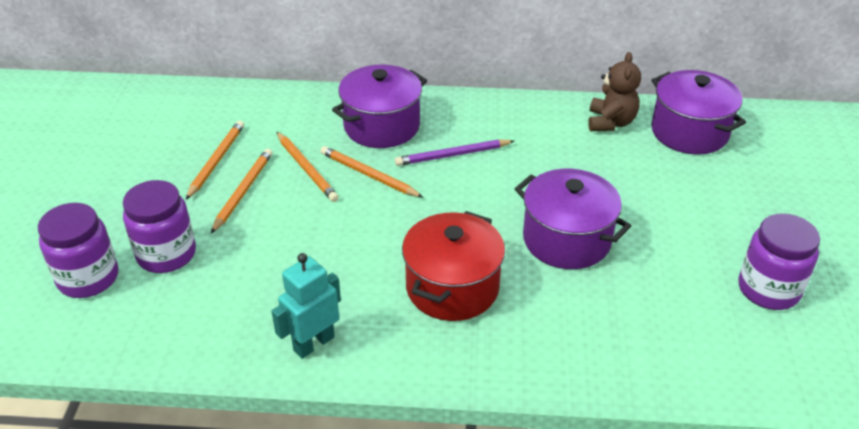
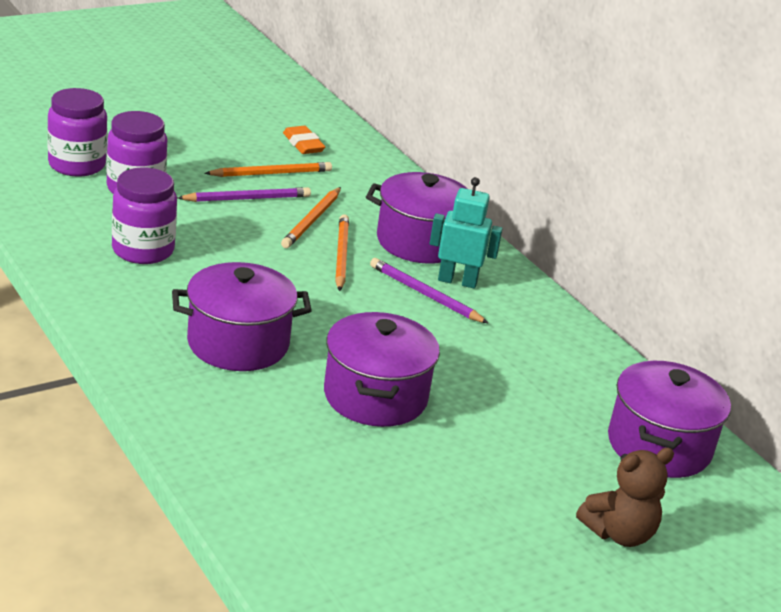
camera: 50 degrees right, 10 degrees down
(188, 123) = (303, 144): none -> orange eraser
(243, 192) = (247, 199): orange pencil -> purple pencil
(313, 343) = (102, 289): turquoise robot -> turquoise robot (457, 281)
(452, 287) = (238, 343): red pot -> purple pot
(610, 122) = (604, 383): brown teddy bear -> brown teddy bear (619, 533)
(768, 289) = (442, 557): purple jar -> purple jar (143, 250)

